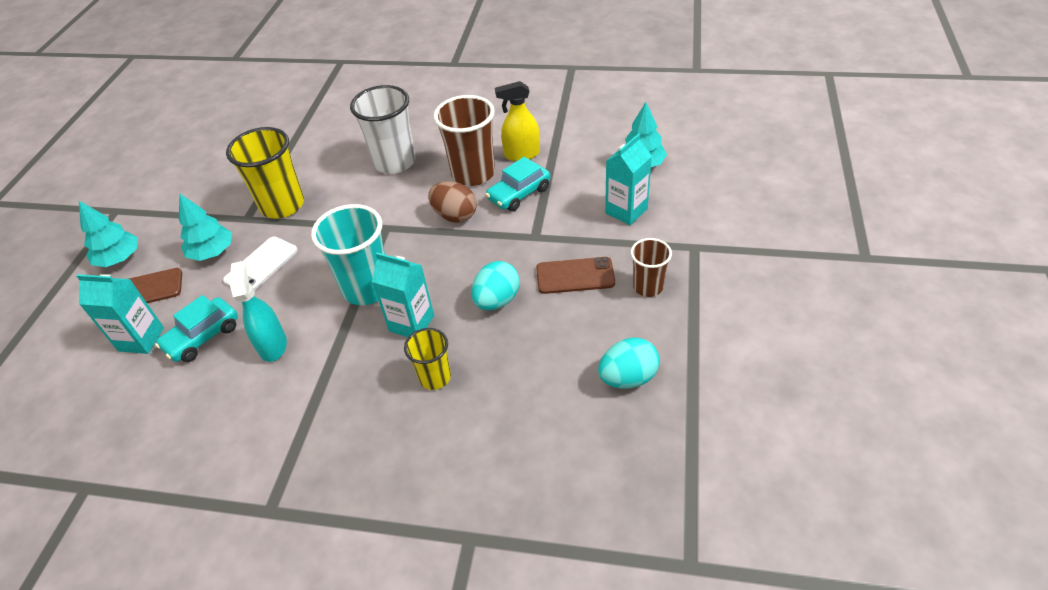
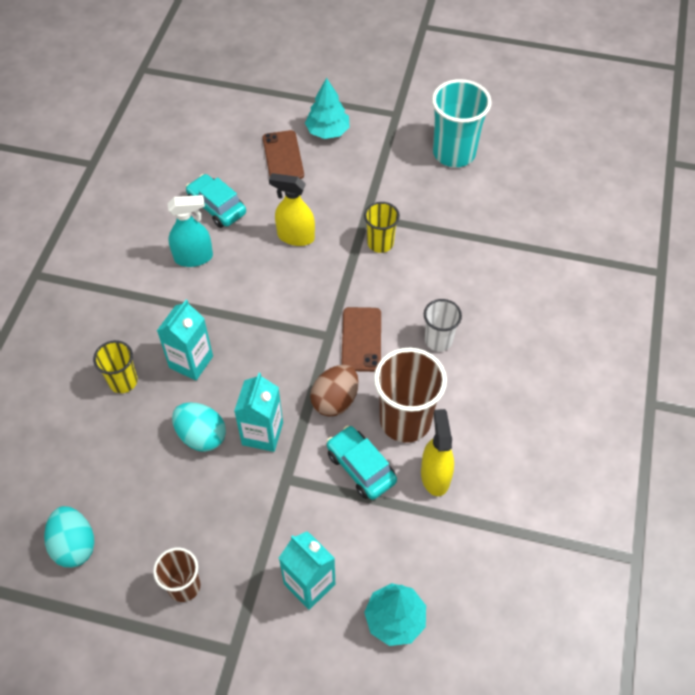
camera: 90 degrees right, 10 degrees up
(141, 339) = (225, 166): turquoise carton -> turquoise carton (262, 433)
(212, 252) = (321, 197): turquoise tree -> none
(261, 265) = (295, 236): white phone -> yellow spray bottle
(282, 205) = (380, 243): yellow cup -> yellow cup, size x0.57
(367, 288) = (245, 324): turquoise cup -> turquoise cup (454, 153)
(395, 162) = (438, 340): white cup -> white cup, size x0.57
(575, 276) = (217, 513): brown phone -> brown phone (361, 339)

